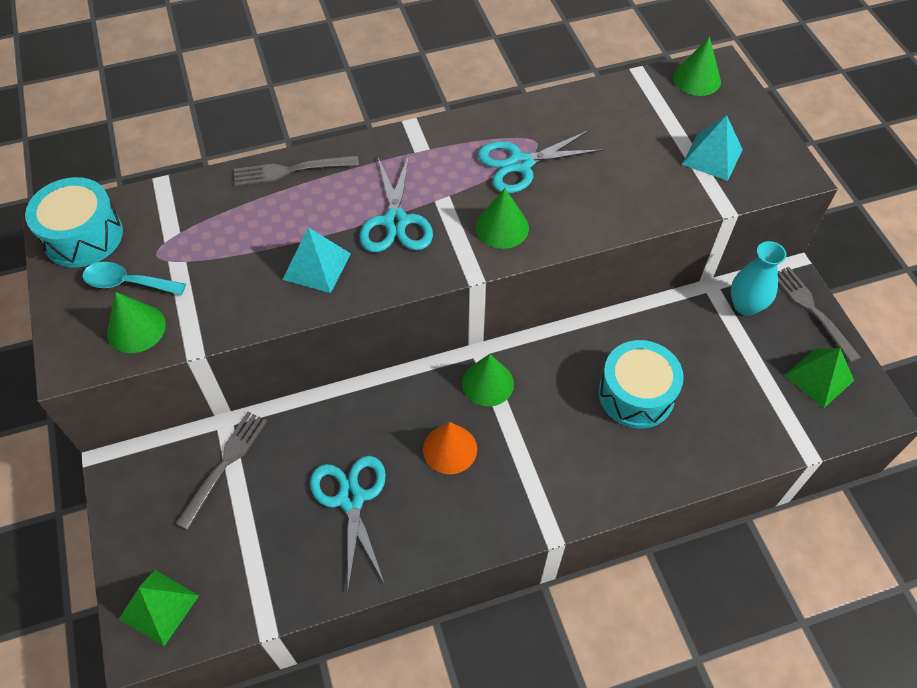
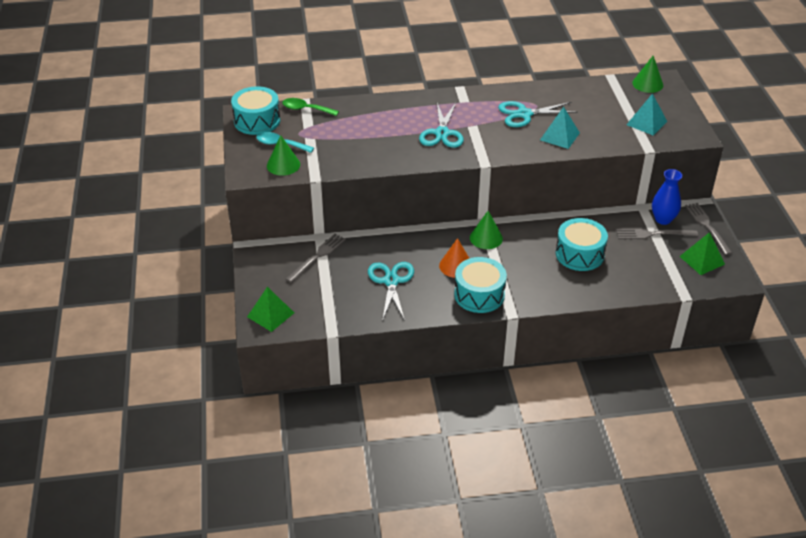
camera: 10 degrees right, 15 degrees down
(164, 200) = (306, 109): none -> green spoon
(290, 170) = (382, 103): grey fork -> grey fork (653, 234)
(317, 266) = (391, 148): turquoise pyramid -> turquoise pyramid (559, 136)
(496, 504) = (479, 295): none -> turquoise drum
(502, 227) = (506, 143): green cone -> none
(745, 305) = (663, 219): turquoise vase -> blue vase

